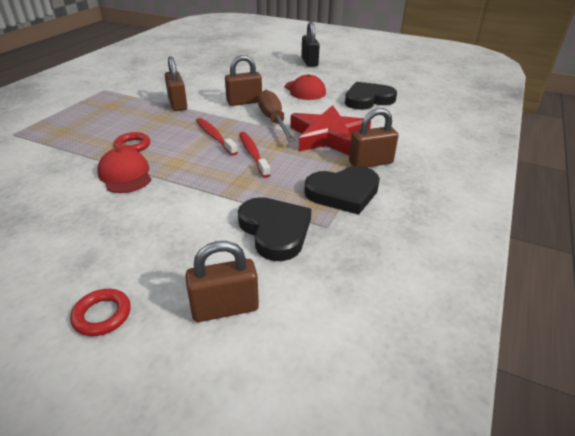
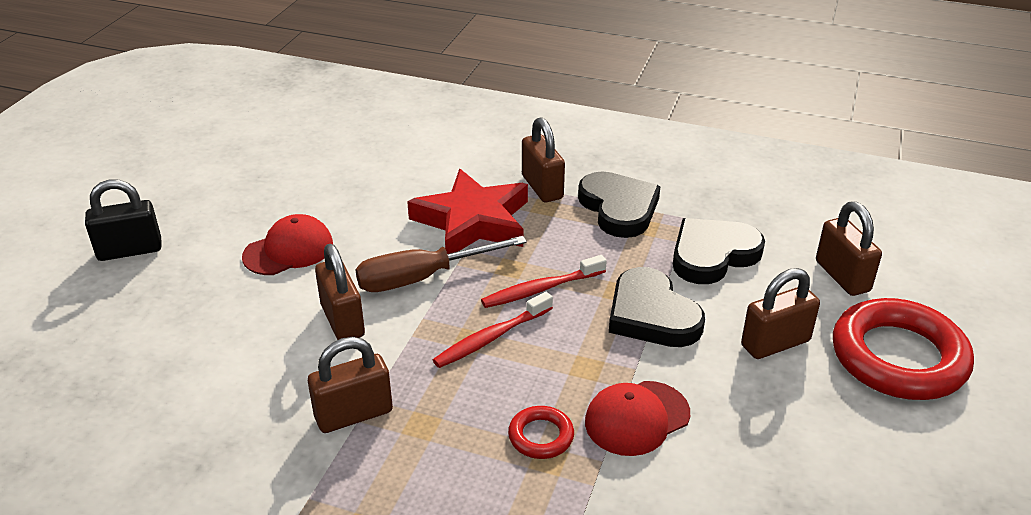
camera: 95 degrees left, 0 degrees up
(102, 315) = (898, 357): red ring -> red ring, size x2.22
(157, 243) = (775, 343): none -> brown padlock
(368, 99) = (334, 184): black heart -> black heart (651, 315)

